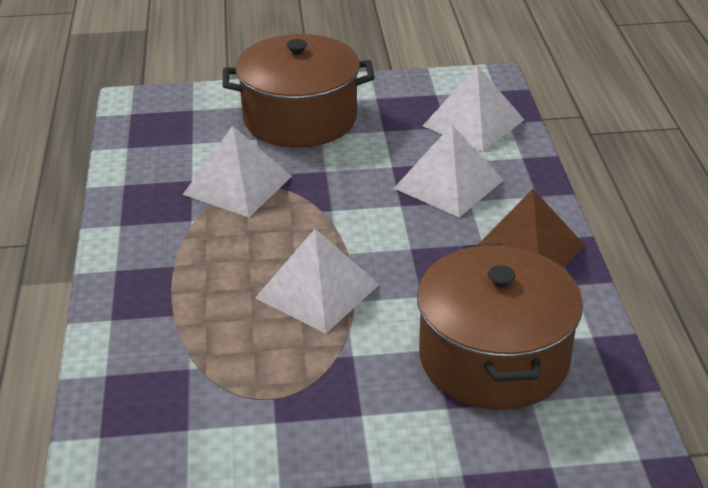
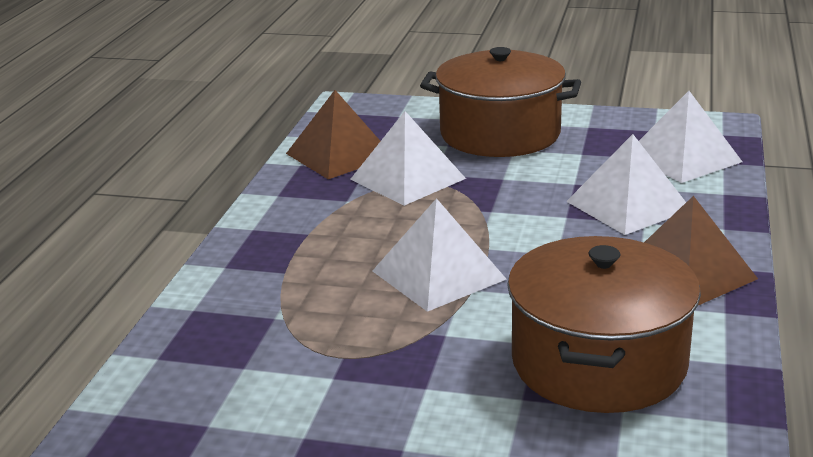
camera: 20 degrees right, 10 degrees down
(158, 166) = (339, 155): none -> brown pyramid

